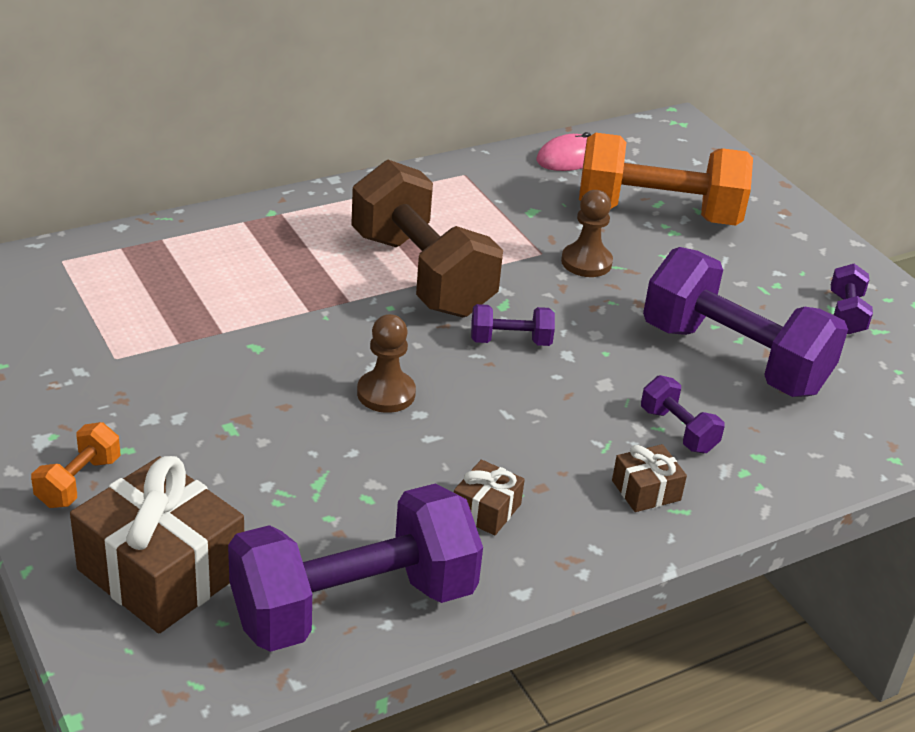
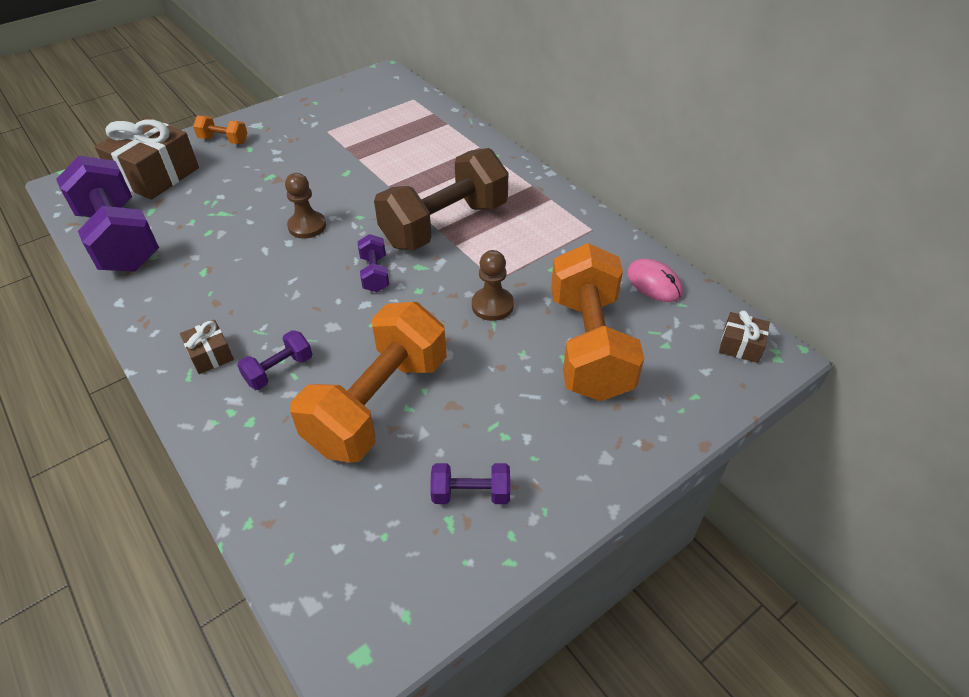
camera: 85 degrees right, 10 degrees up
(486, 510) = (194, 280): brown gift -> brown gift (740, 345)
(733, 359) = (378, 404): purple dumbbell -> orange dumbbell

